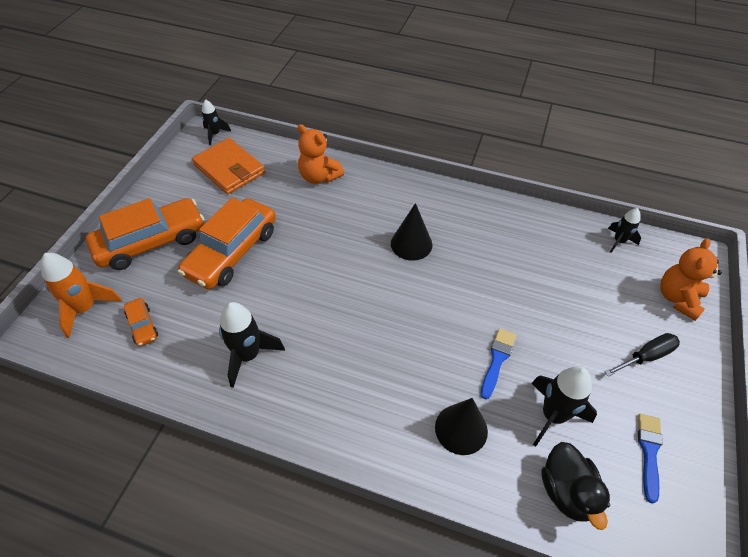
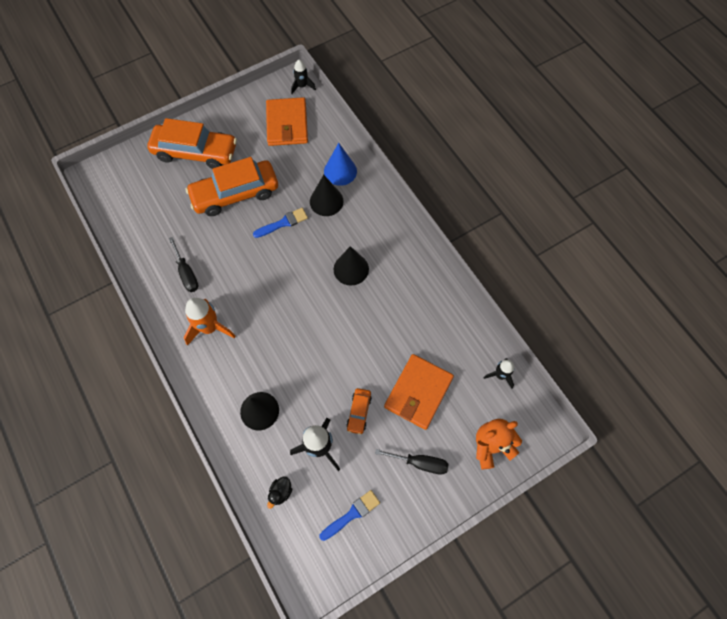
camera: 40 degrees right, 15 degrees up
(85, 308) = (127, 176): orange rocket -> orange rocket (209, 328)
(142, 325) = (147, 210): orange car -> orange car (359, 412)
(248, 355) = (186, 273): black rocket -> black screwdriver
(319, 177) = (340, 171): orange teddy bear -> blue cone
(331, 206) = (326, 201): none -> black cone
(497, 360) = (323, 388): blue brush -> blue brush (283, 223)
(567, 491) = (280, 492): black duck -> black duck, size x0.54
(577, 300) = (418, 392): none -> orange wallet

